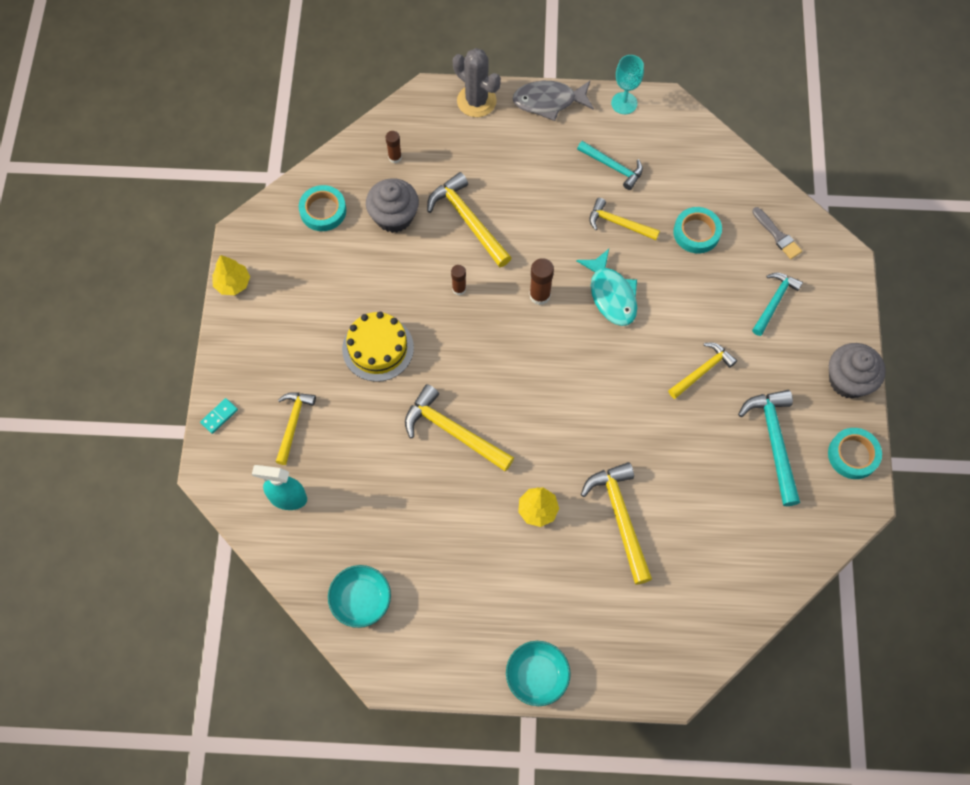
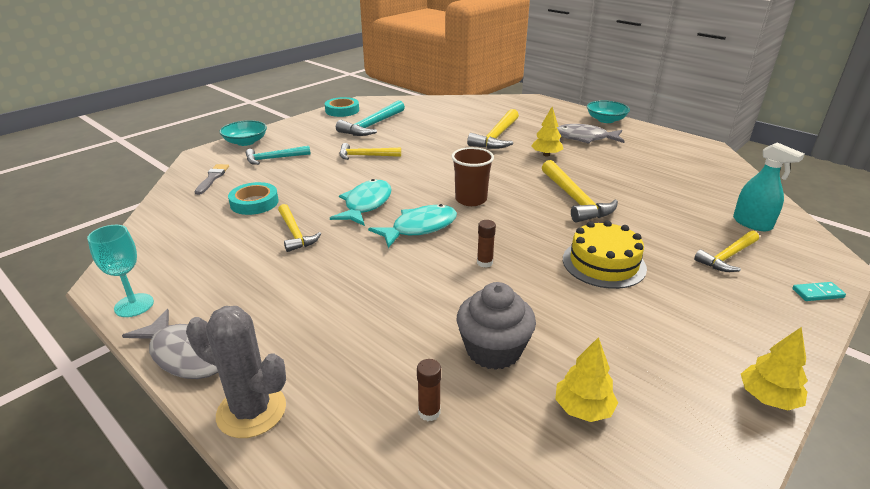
camera: 140 degrees left, 35 degrees down
(323, 211) = (583, 408): turquoise tape -> yellow tree
(361, 600) = (708, 169): turquoise bowl -> turquoise bowl (245, 142)
(468, 220) = (416, 303): yellow hammer -> none
(476, 101) = (251, 411): grey cactus -> grey cactus turned 60 degrees counterclockwise
(526, 590) = (584, 138): none -> grey fish
(537, 365) = (471, 199): none -> brown cup
(539, 295) = (420, 228): brown glue stick -> turquoise fish
(613, 167) = (234, 267): turquoise hammer -> none
(848, 380) = (297, 125): grey cupcake -> none

